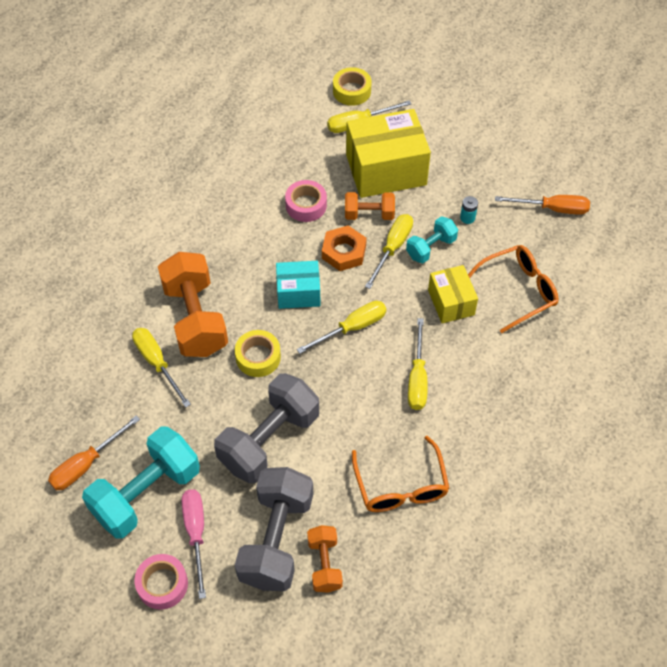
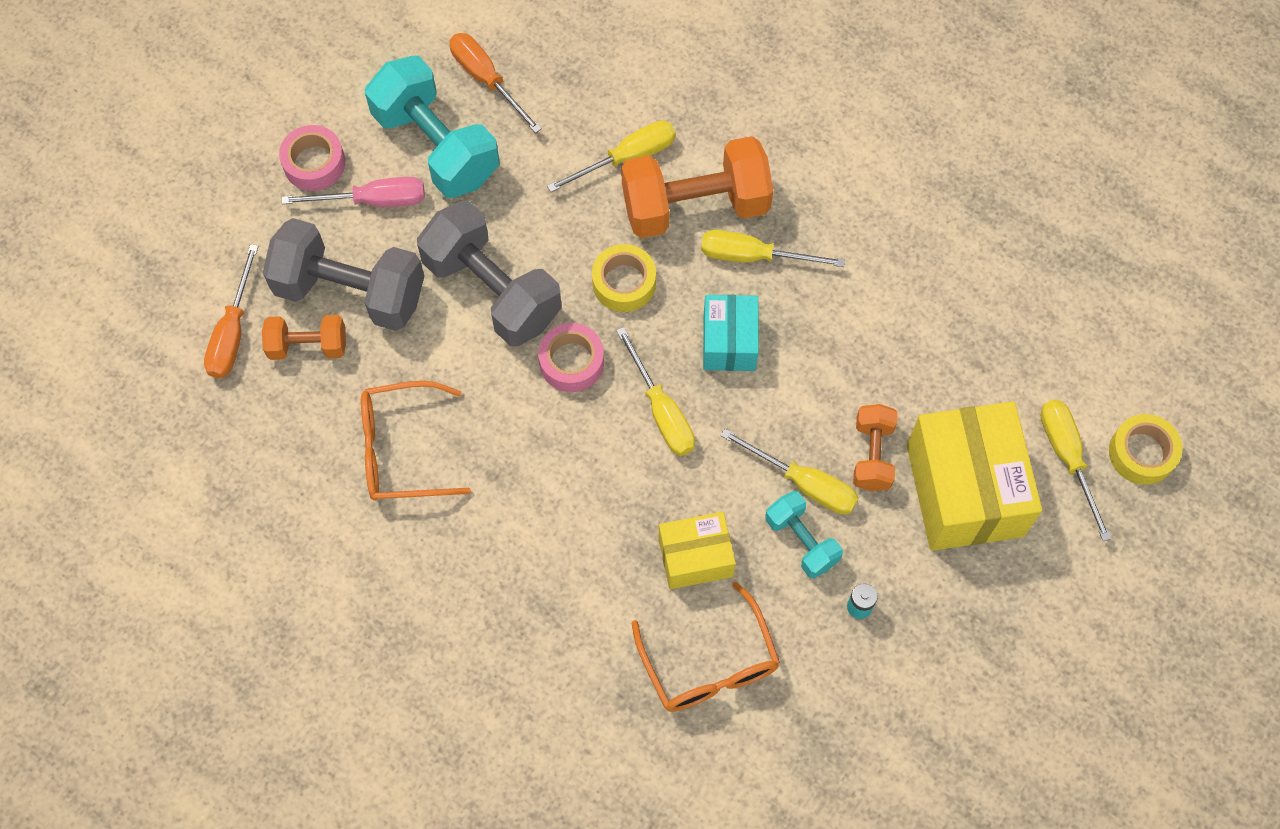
camera: 95 degrees right, 10 degrees up
(306, 205) = (894, 363): pink tape -> pink tape (571, 362)
(344, 252) = (800, 411): orange nut -> none
(417, 378) = (567, 491): yellow screwdriver -> yellow screwdriver (753, 256)
(552, 209) = (872, 751): orange screwdriver -> orange screwdriver (232, 332)

